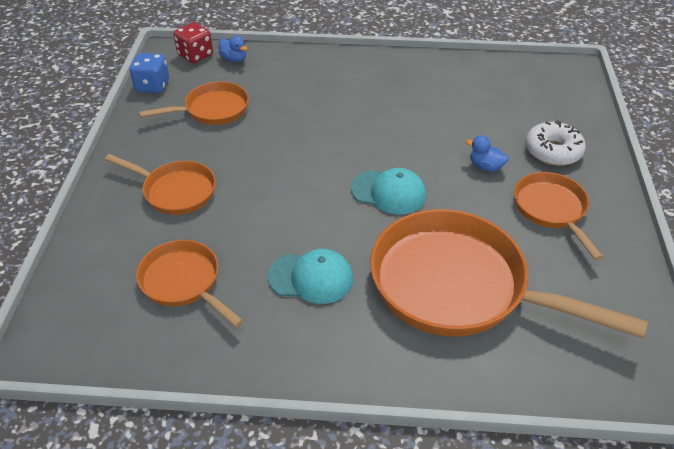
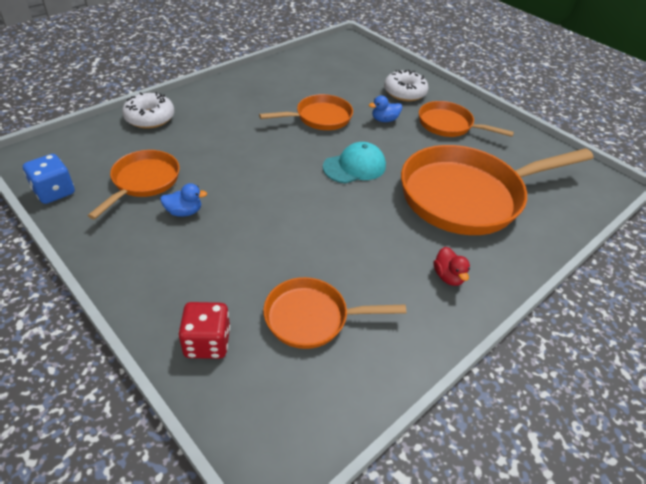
camera: 50 degrees left, 0 degrees up
(175, 191) = (205, 259): orange pan -> orange pan (320, 118)
(195, 55) = (61, 148): red dice -> red dice (207, 342)
(234, 59) = (105, 135): blue duck -> blue duck (184, 212)
(282, 60) = (150, 118): none -> white donut
(311, 278) = (388, 250): turquoise cap -> none
(328, 335) = (448, 276): none -> red duck

